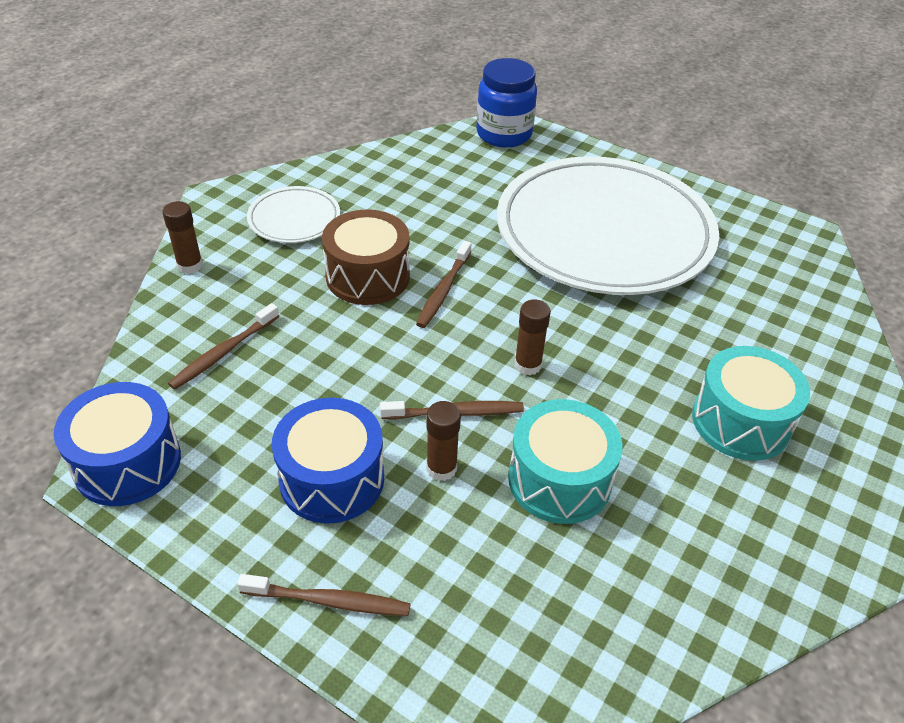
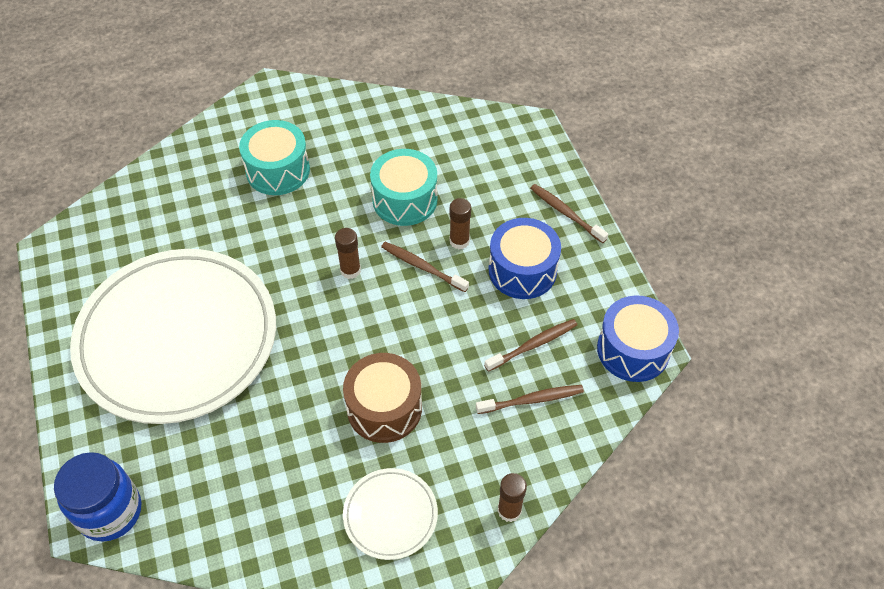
camera: 140 degrees left, 10 degrees up
(443, 290) = (344, 360): brown toothbrush -> brown toothbrush (533, 345)

